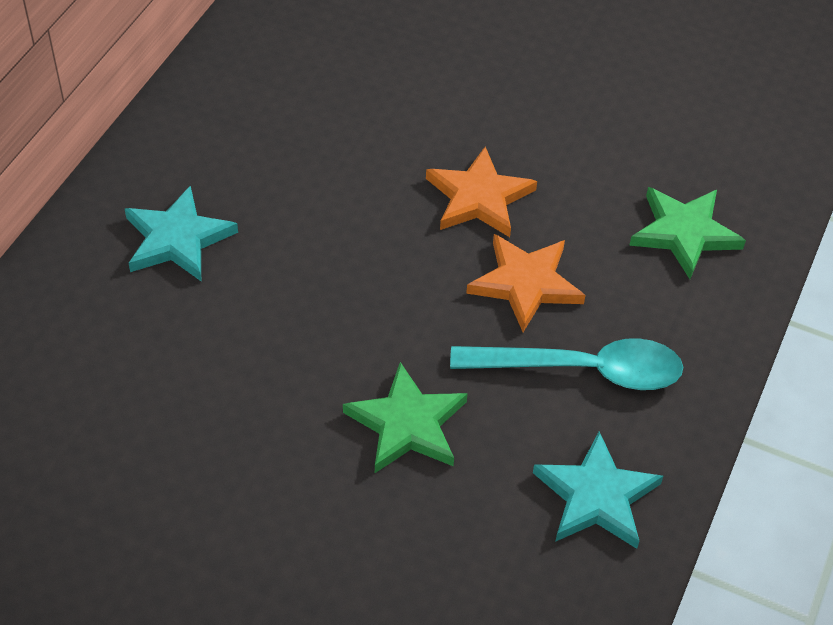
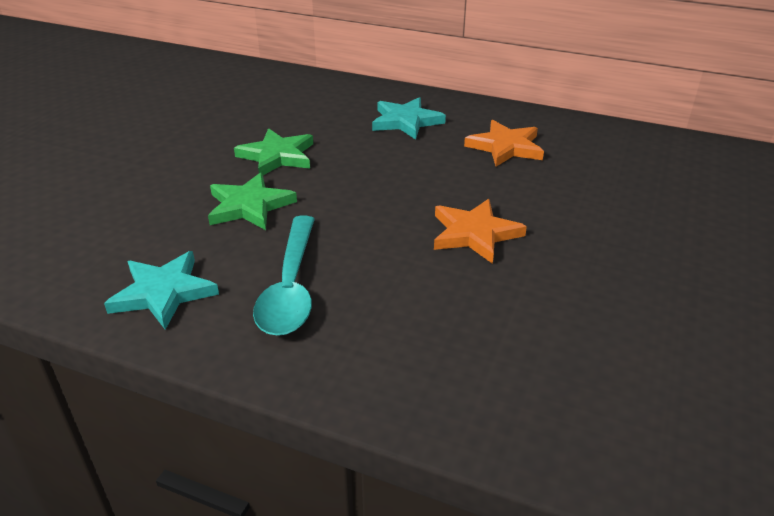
camera: 90 degrees right, 15 degrees down
(525, 284) = (383, 257): orange star -> orange star (505, 147)
(684, 233) = (461, 359): green star -> green star (277, 156)

